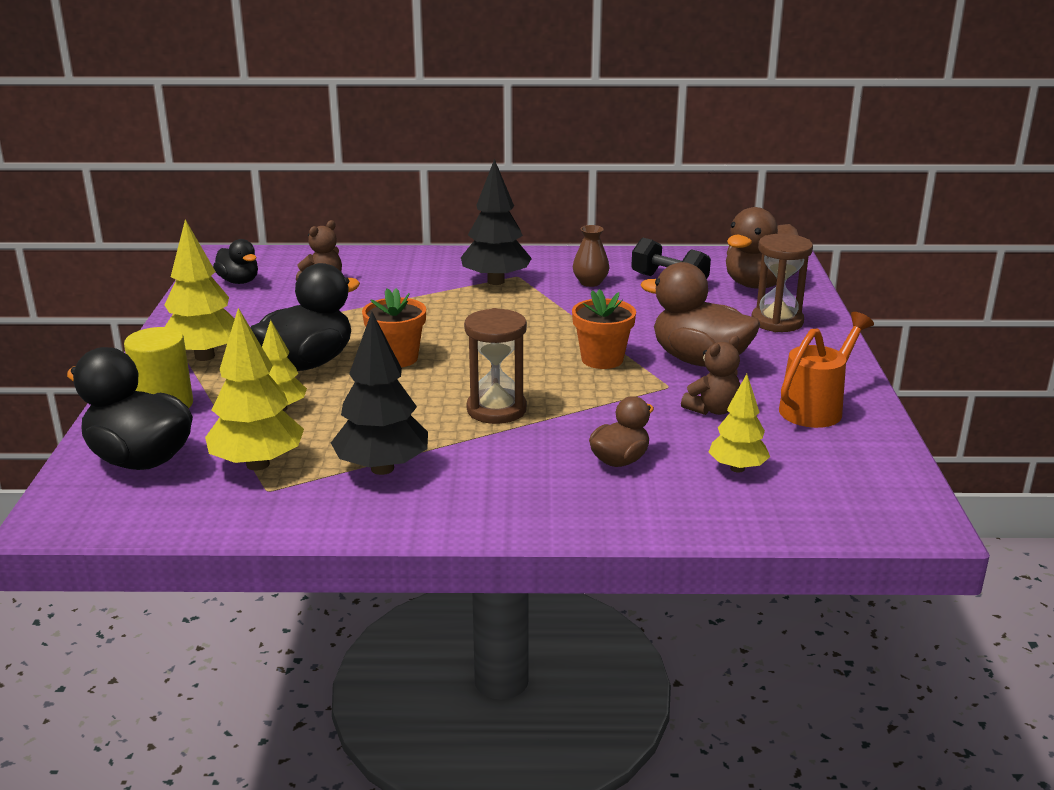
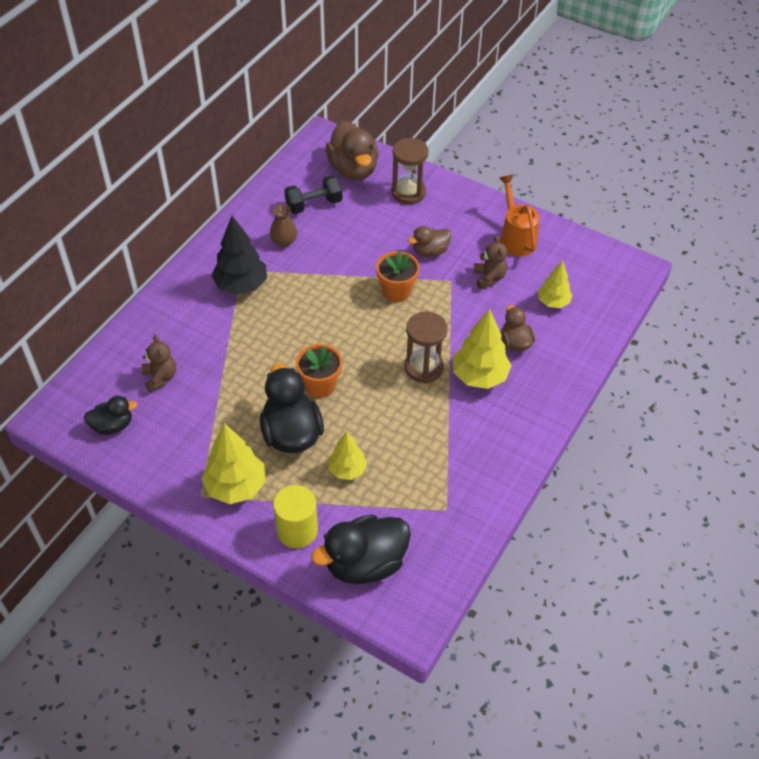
camera: 60 degrees left, 25 degrees up
(257, 464) = (412, 504): yellow tree -> yellow tree (479, 376)
(382, 468) = (456, 447): black tree -> none
(699, 360) = (430, 251): brown duck -> brown duck, size x0.56

